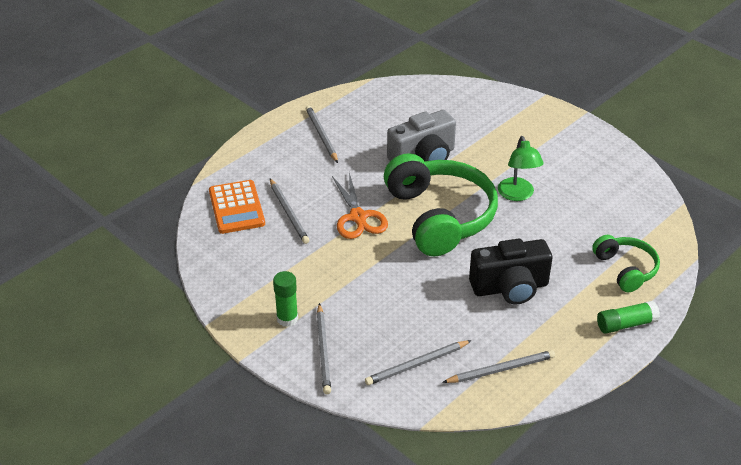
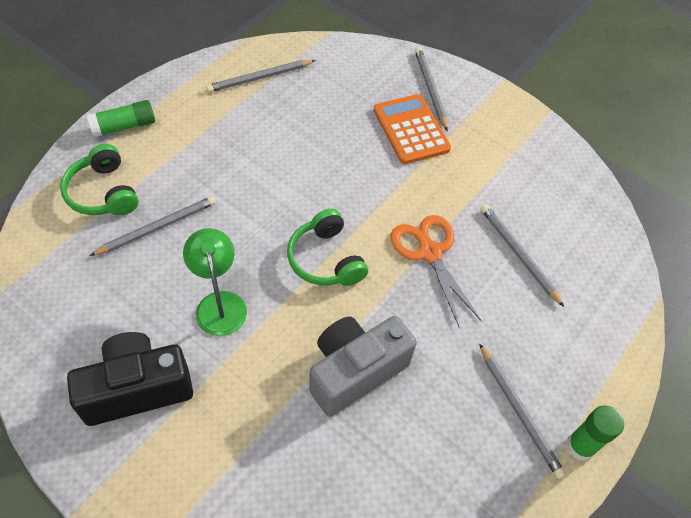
camera: 170 degrees right, 15 degrees up
(236, 207) = (586, 259): orange calculator -> orange calculator (411, 129)
(287, 319) = (474, 118): green glue stick -> green glue stick (580, 446)
(417, 364) = (339, 79): grey pencil -> grey pencil (157, 227)
(439, 216) = (326, 259): green headphones -> green headphones, size x0.53
(510, 287) = (243, 163): black camera -> black camera (137, 389)

